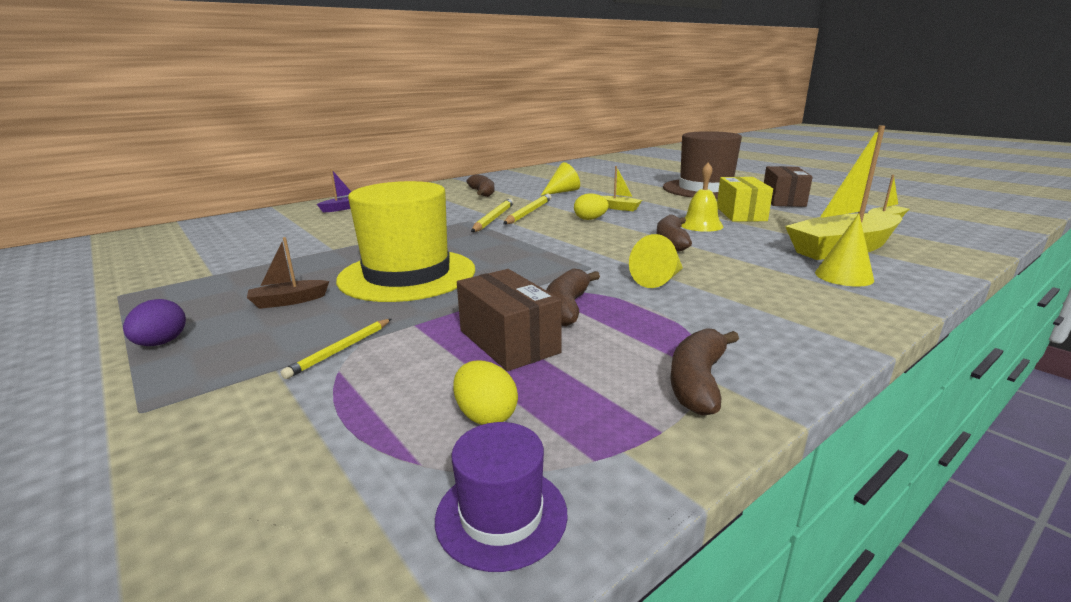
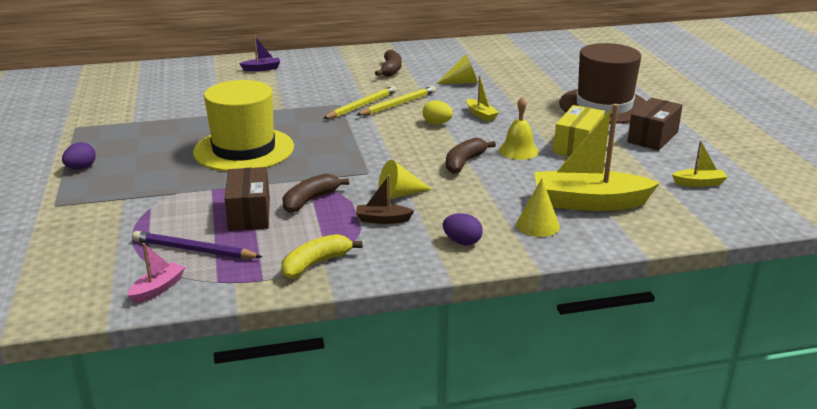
camera: 25 degrees right, 5 degrees up
(288, 301) = (159, 154): brown boat -> brown boat (382, 220)
(340, 350) = (160, 195): yellow pencil -> none
(485, 416) = (194, 250): yellow egg -> purple pencil
(501, 515) = (158, 289): purple hat -> pink boat
(698, 382) = (316, 264): brown banana -> yellow banana
(811, 308) = (462, 242): none -> purple egg

